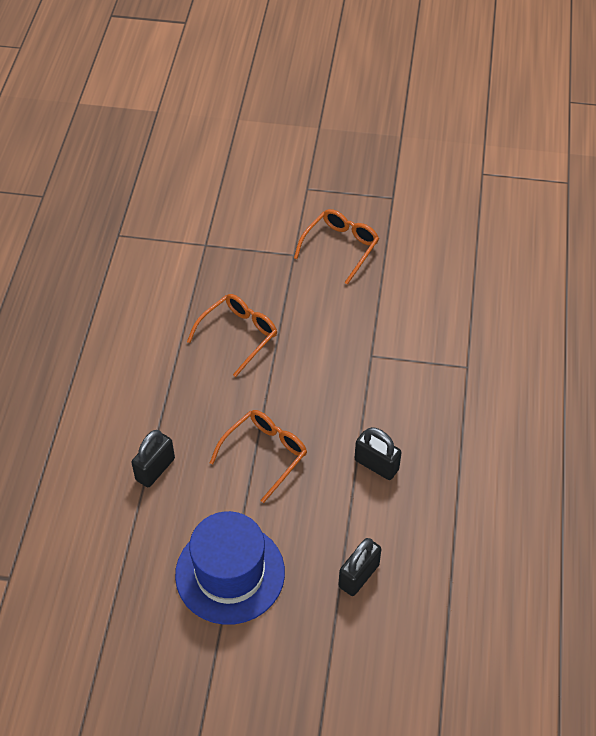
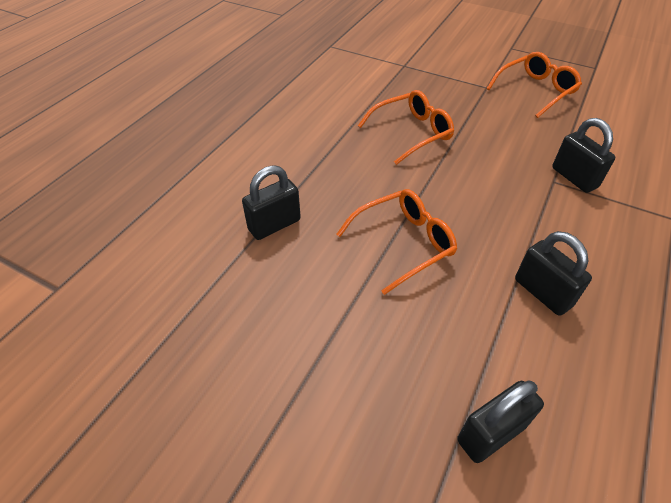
camera: 20 degrees right, 5 degrees down
(230, 573) = (310, 368): blue hat -> none
(387, 347) = (574, 178): none -> black padlock

